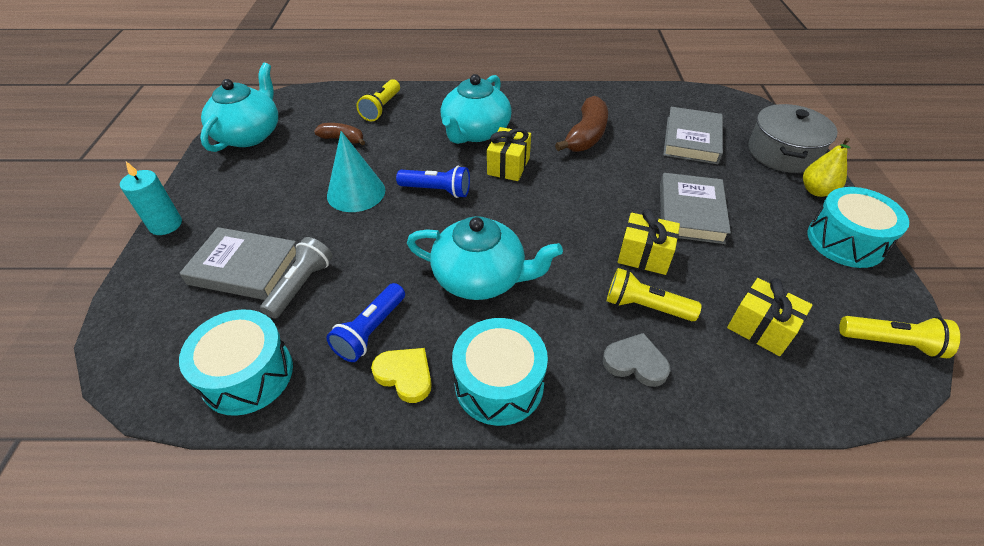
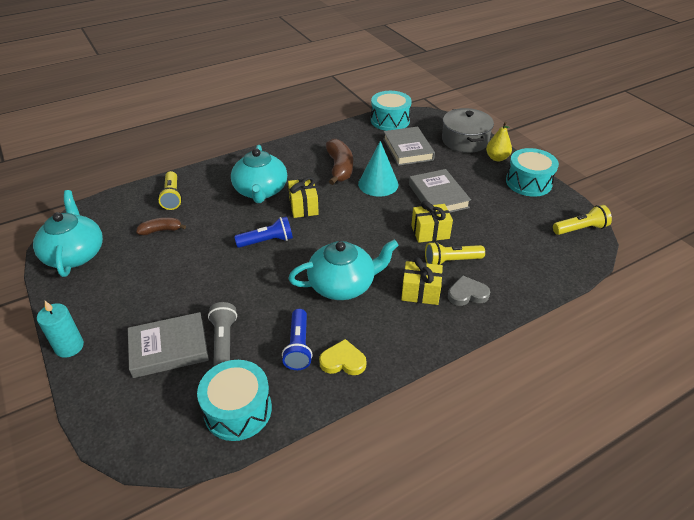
camera: 30 degrees left, 5 degrees down
(356, 192) = (207, 264): turquoise cone -> turquoise cone (378, 184)
(499, 384) = (402, 339): turquoise drum -> turquoise drum (390, 120)
(760, 328) = (517, 247): yellow gift -> yellow gift (420, 292)

